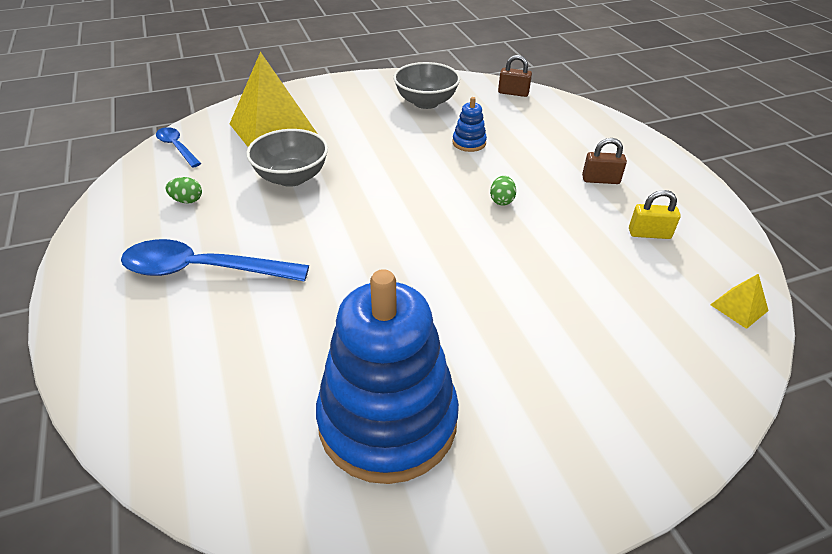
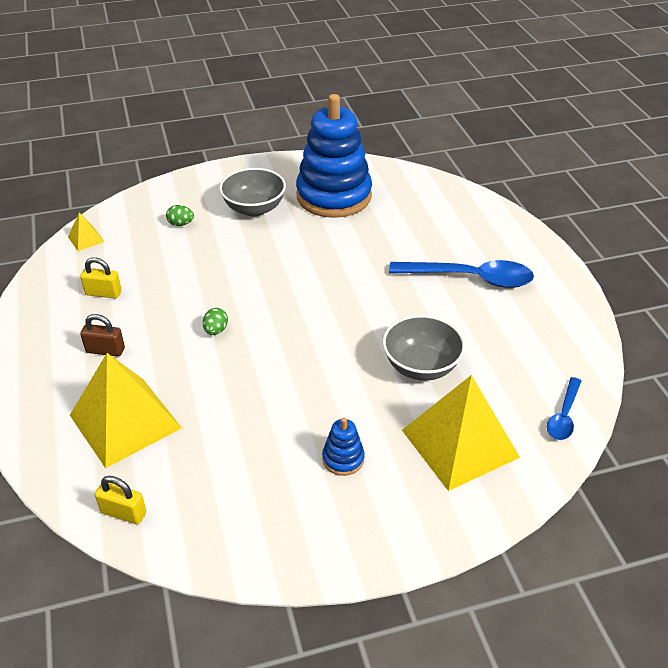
camera: 175 degrees left, 0 degrees up
(177, 147) = (563, 416): blue spoon -> blue spoon turned 60 degrees clockwise
(187, 200) = (514, 342): green egg -> green egg (181, 224)
(426, 102) = (258, 494): grey bowl -> grey bowl (254, 208)
(469, 143) = (222, 409): blue stacking toy -> blue stacking toy (343, 459)
(513, 93) = (123, 513): brown padlock -> yellow padlock
(544, 134) = (125, 421): none -> yellow pyramid

